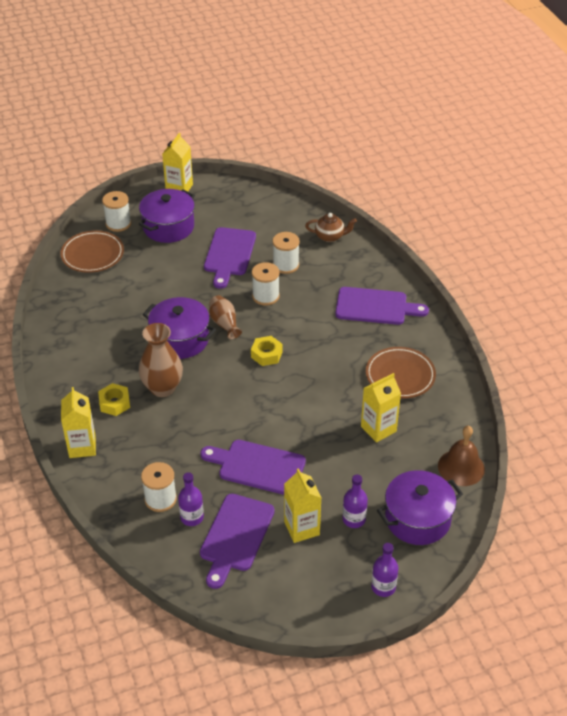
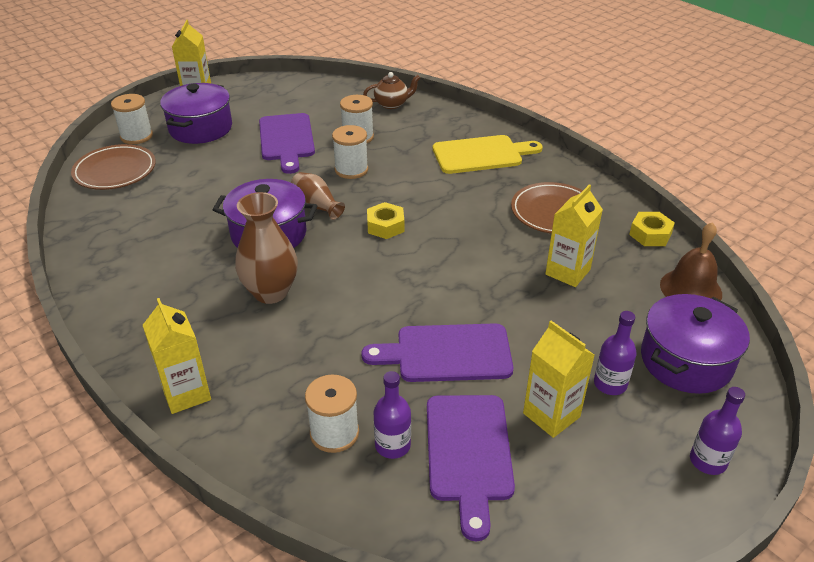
camera: 20 degrees left, 5 degrees down
(114, 403) = (212, 326): yellow nut -> yellow nut (650, 234)
(375, 307) = (481, 154): purple cutting board -> yellow cutting board

